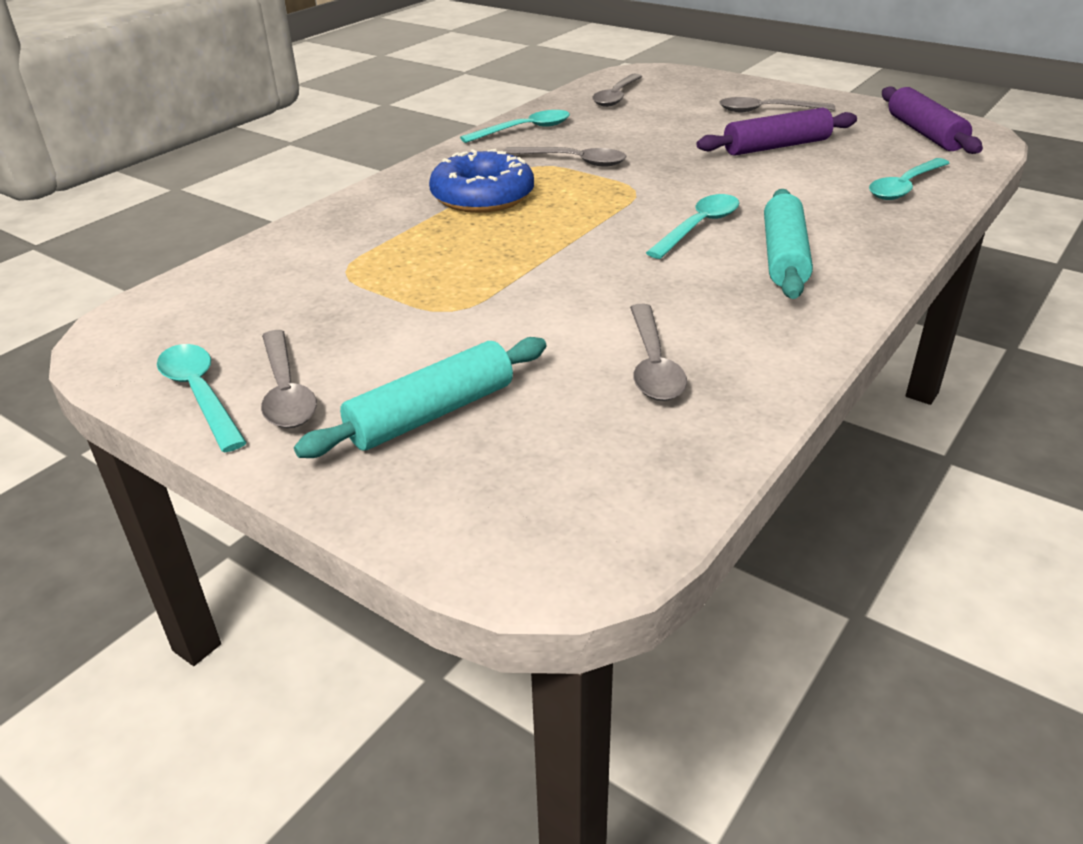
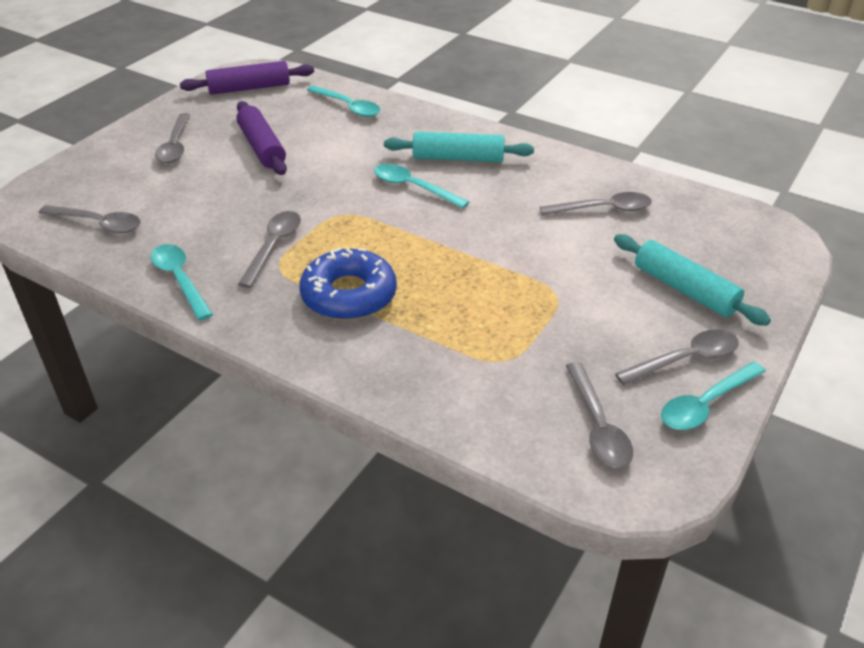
camera: 95 degrees left, 5 degrees up
(215, 318) = (598, 426): none -> grey spoon

